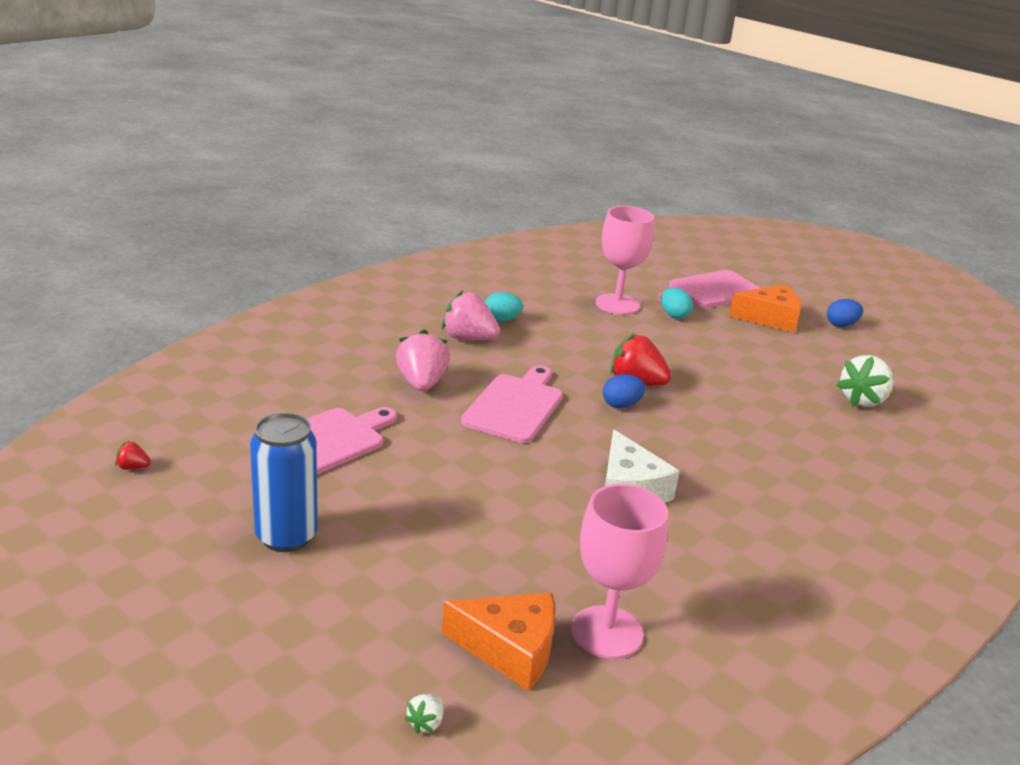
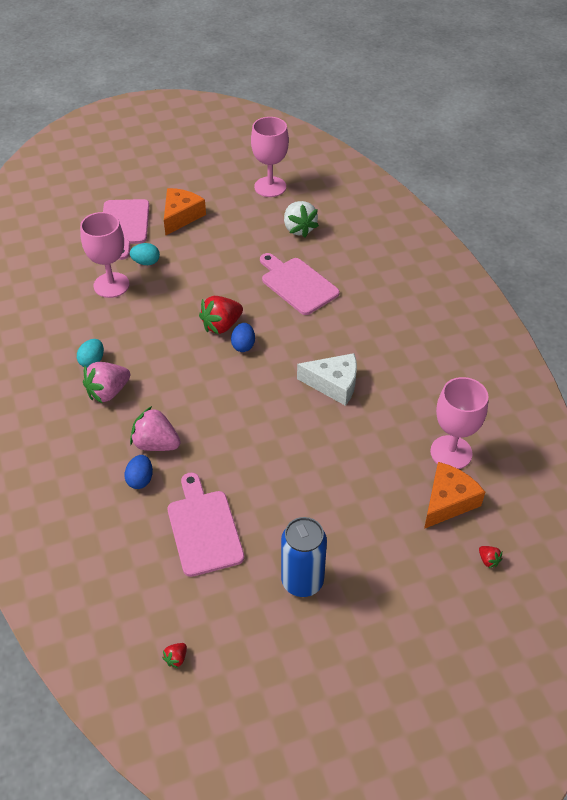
camera: 60 degrees left, 20 degrees up
(426, 723) = (488, 560): white strawberry -> red strawberry
(515, 406) = (214, 402): pink cutting board -> pink cutting board (297, 284)
(841, 325) = (210, 187): blue egg -> blue egg (140, 479)
(903, 363) = (270, 187): none -> pink goblet

